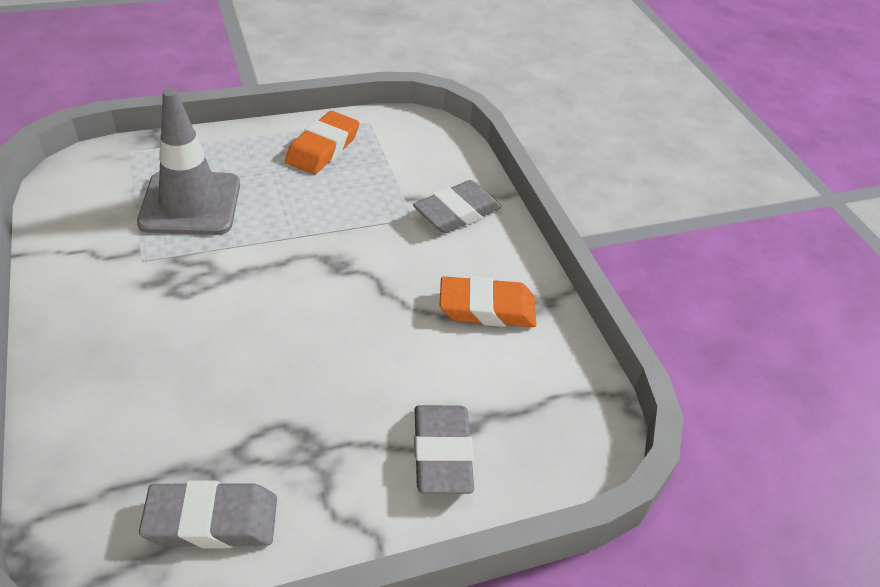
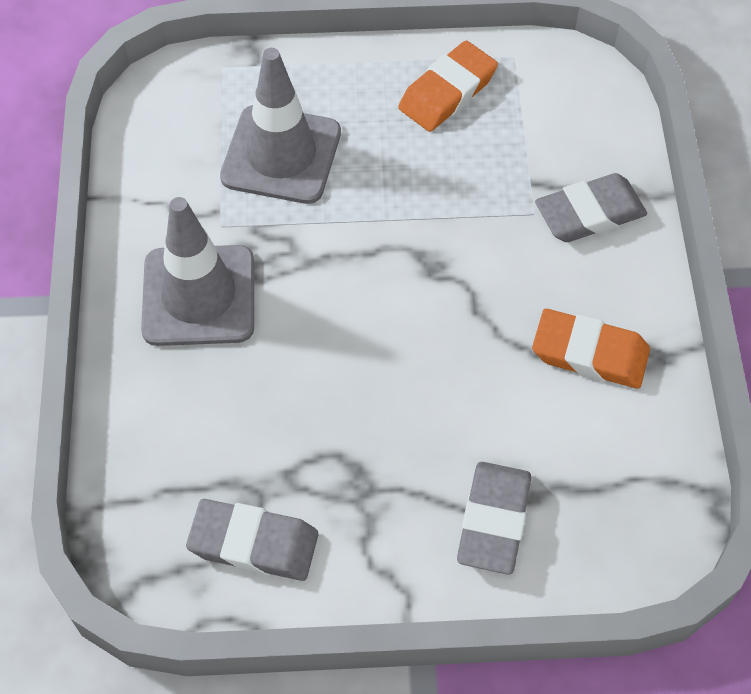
camera: 20 degrees right, 15 degrees up
(128, 316) = (199, 296): none -> grey traffic cone

